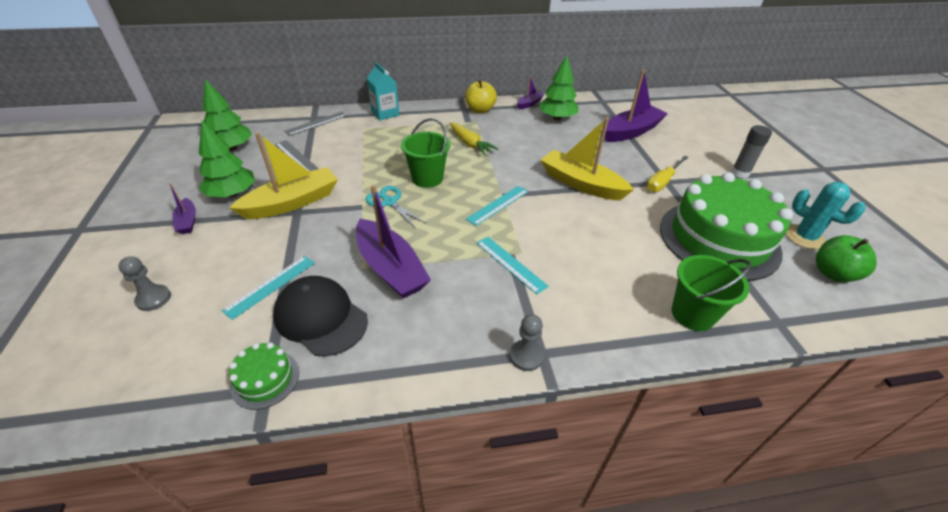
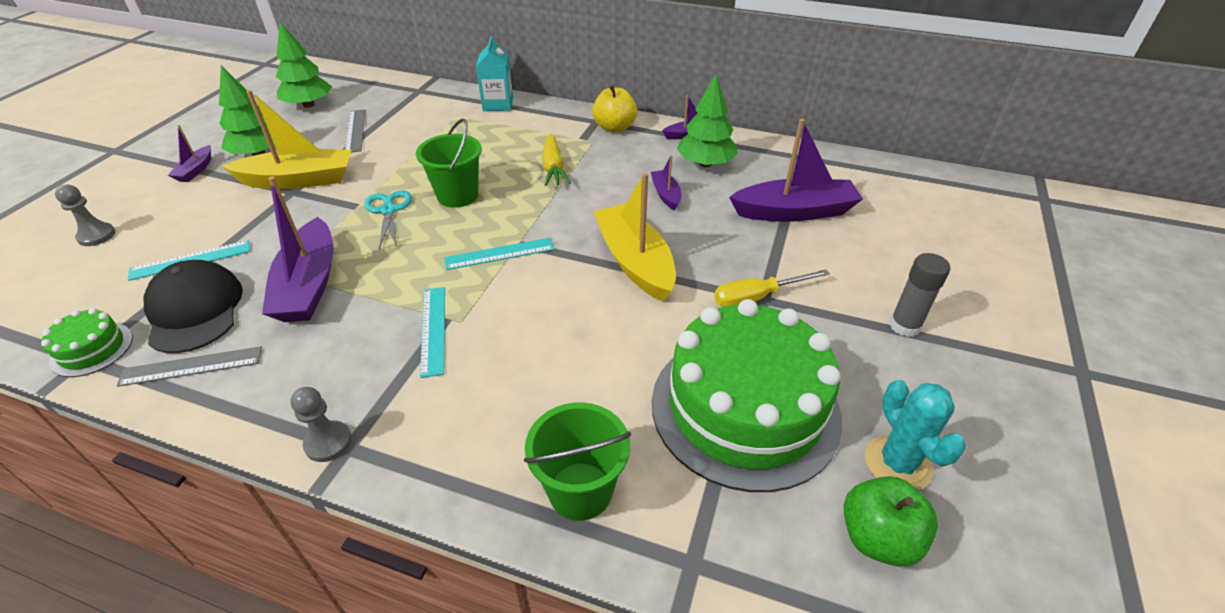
camera: 30 degrees right, 0 degrees up
(316, 123) = (414, 98): grey ruler -> grey ruler (191, 366)
(555, 141) = (666, 195): none -> purple boat

